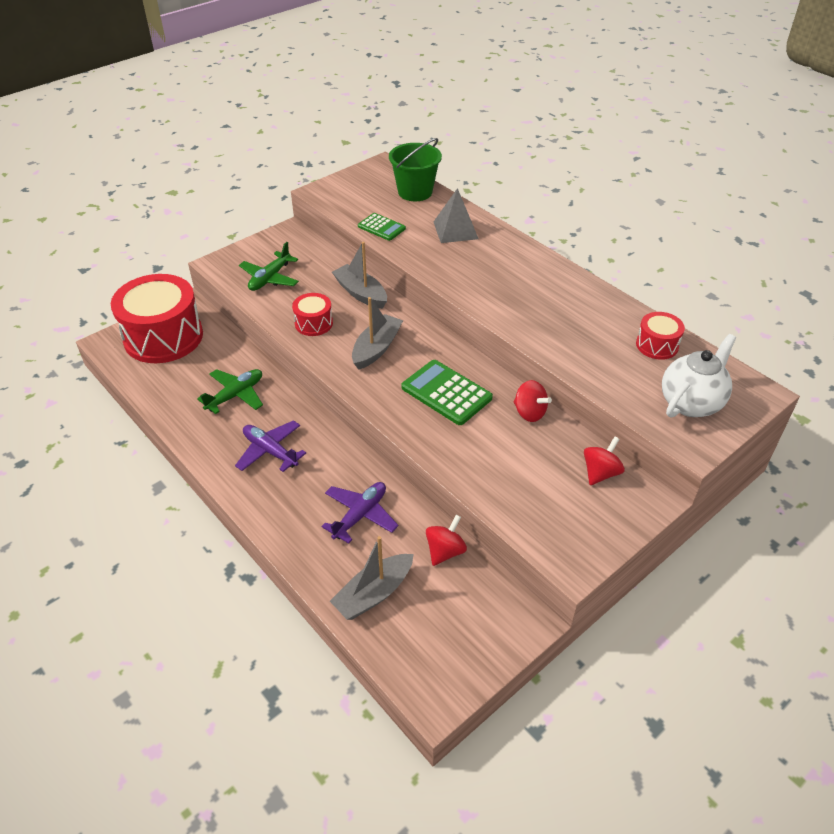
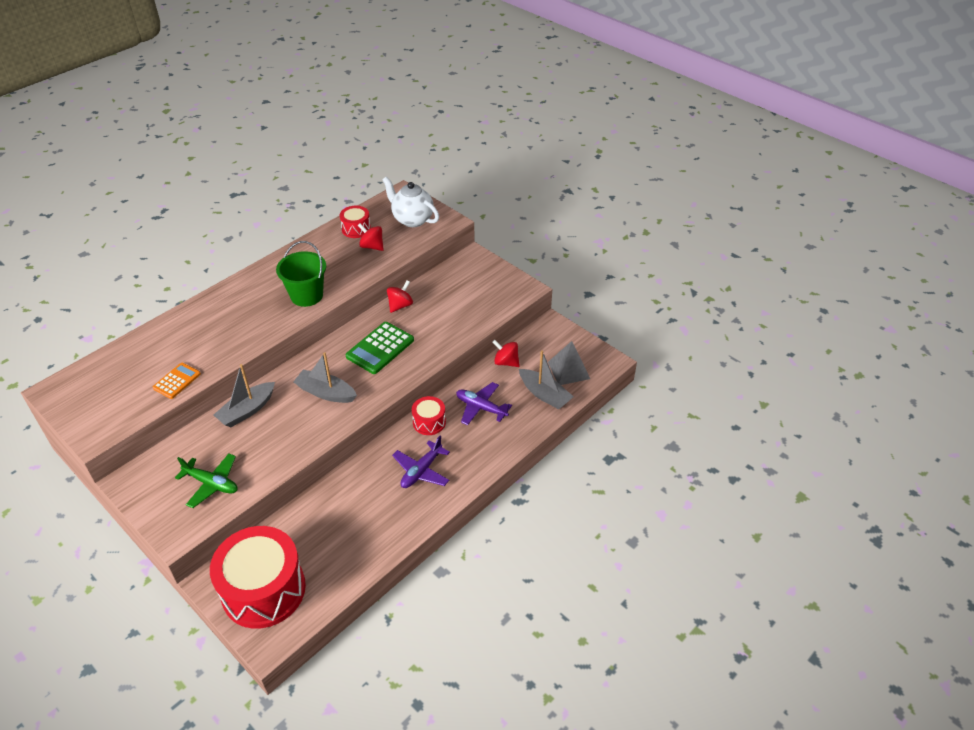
camera: 95 degrees left, 0 degrees up
(235, 395) = (354, 508): green plane -> none
(313, 323) = (288, 439): red drum -> red drum (429, 422)
(381, 227) = (177, 381): green calculator -> orange calculator
(415, 192) = (117, 362): green bucket -> green bucket (306, 295)
(455, 230) = (192, 331): grey pyramid -> grey pyramid (568, 370)
(600, 473) = (453, 275): red spinning top -> red spinning top (372, 246)

